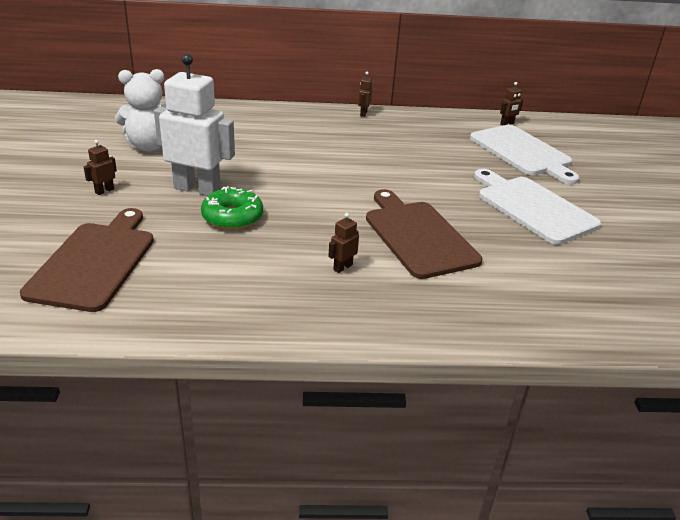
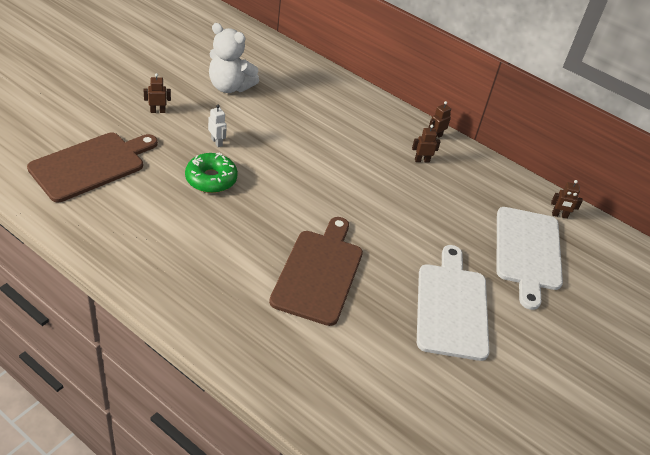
camera: 35 degrees right, 10 degrees up
(197, 189) = (217, 142): white robot -> white robot, size x0.40
(342, 267) = (231, 263): brown robot -> brown robot (422, 160)

